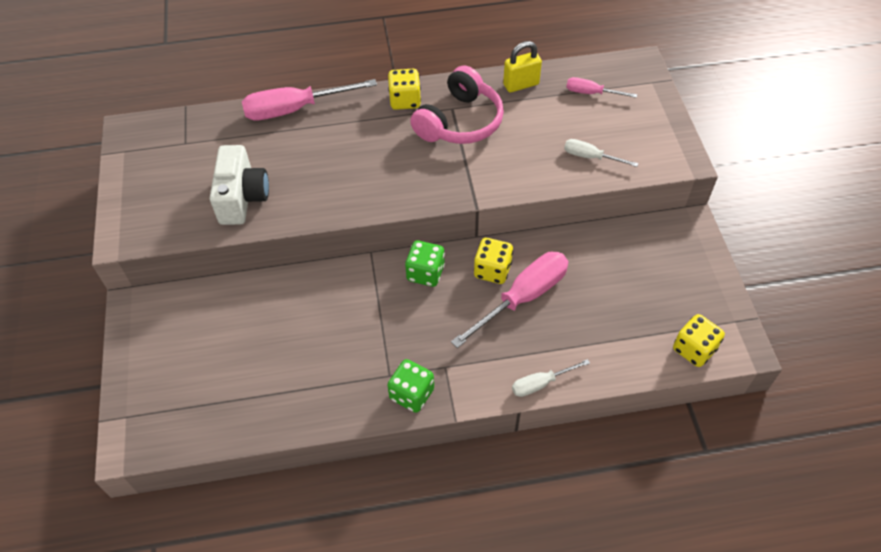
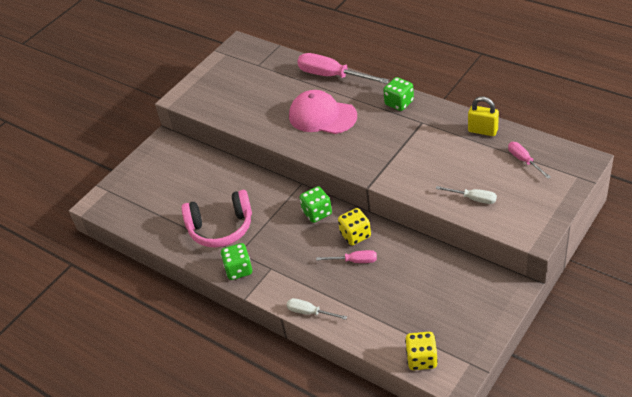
camera: 50 degrees right, 10 degrees down
(242, 198) = (253, 110): white camera -> none
(336, 160) = (322, 116): none -> pink cap
(405, 100) = (399, 103): yellow dice -> green dice
(460, 122) = (417, 133): pink headphones -> pink headphones (221, 228)
(522, 297) = (354, 261): pink screwdriver -> pink screwdriver, size x0.53
(590, 157) = (473, 199): white screwdriver -> white screwdriver turned 135 degrees clockwise

